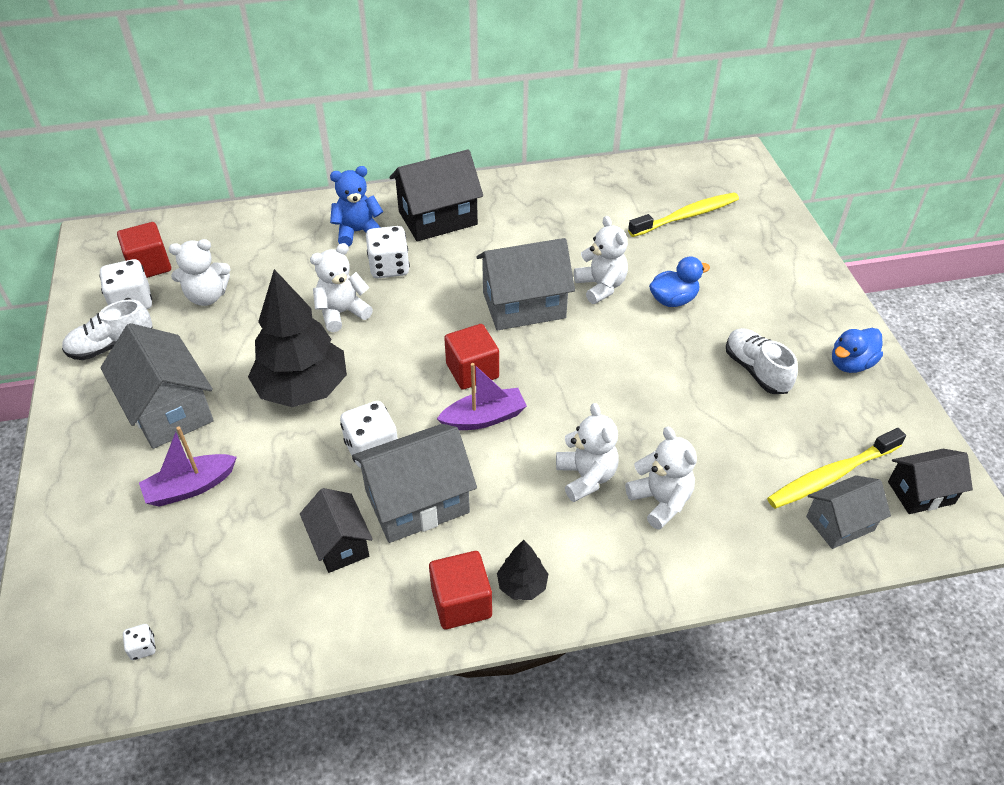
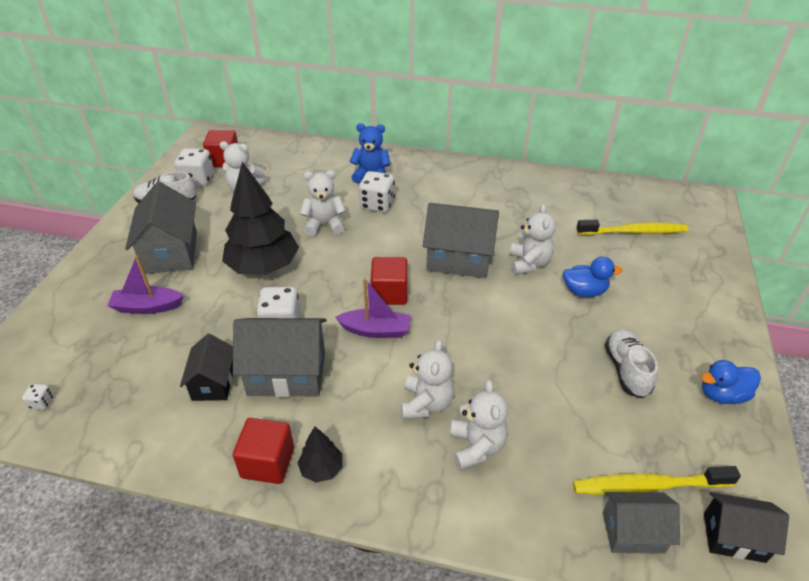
camera: 25 degrees right, 5 degrees down
(437, 218) = (433, 181): black house -> none

